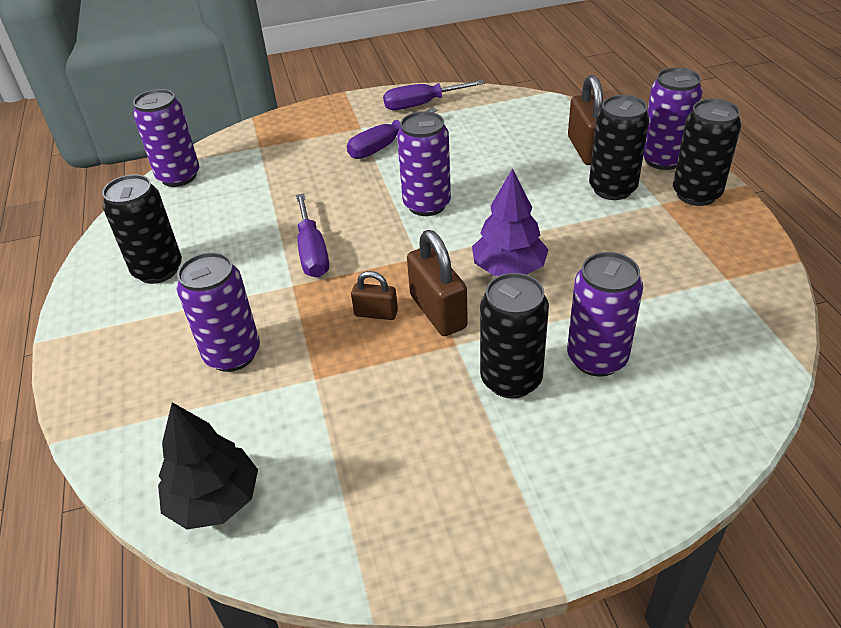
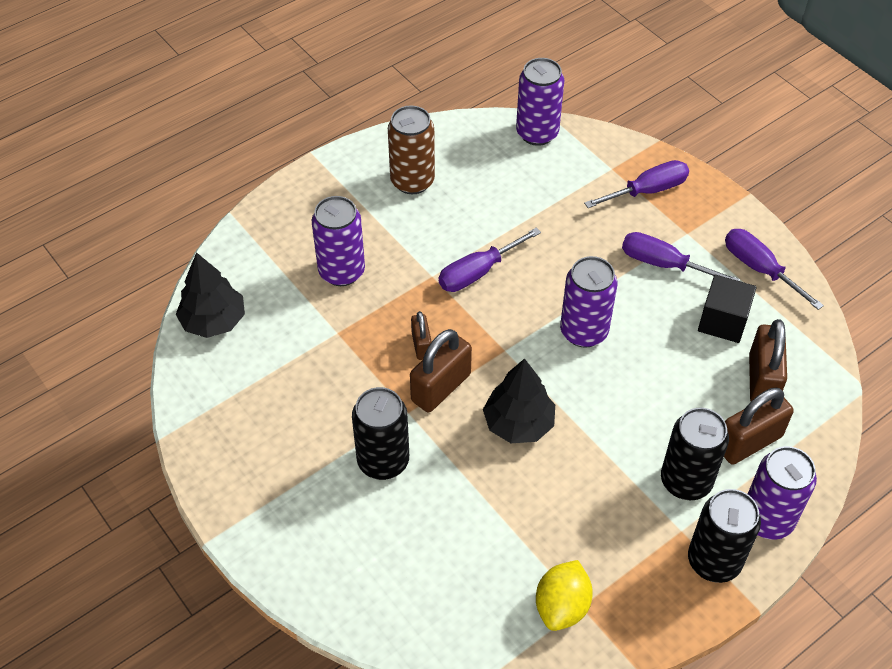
camera: 65 degrees right, 10 degrees up
(158, 270) = (412, 181): black can -> brown can
(300, 135) = (647, 191): none -> purple screwdriver
(462, 133) = (723, 321): none -> black cube
(509, 268) = (518, 423): purple tree -> black tree
(529, 129) = (762, 380): none -> brown padlock
(597, 358) = (430, 517): purple can -> none
(725, 290) = (562, 606): none -> yellow lemon

